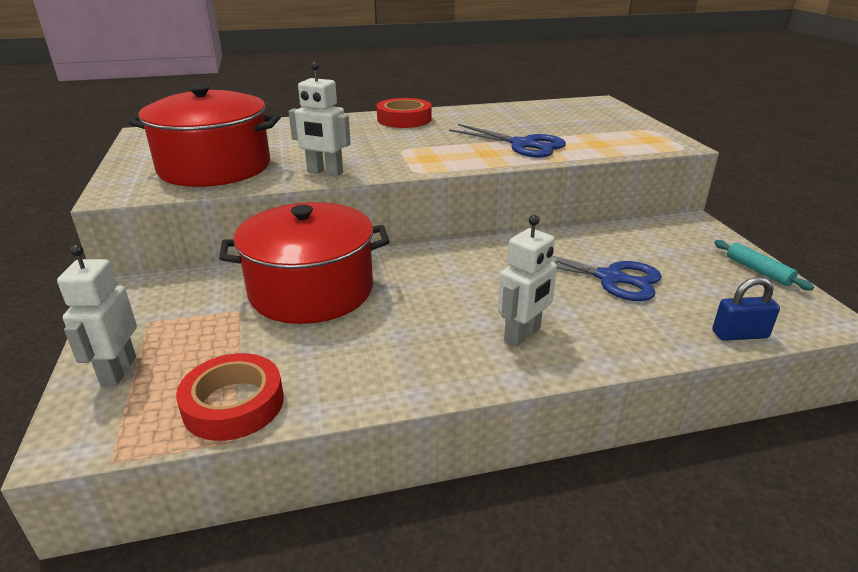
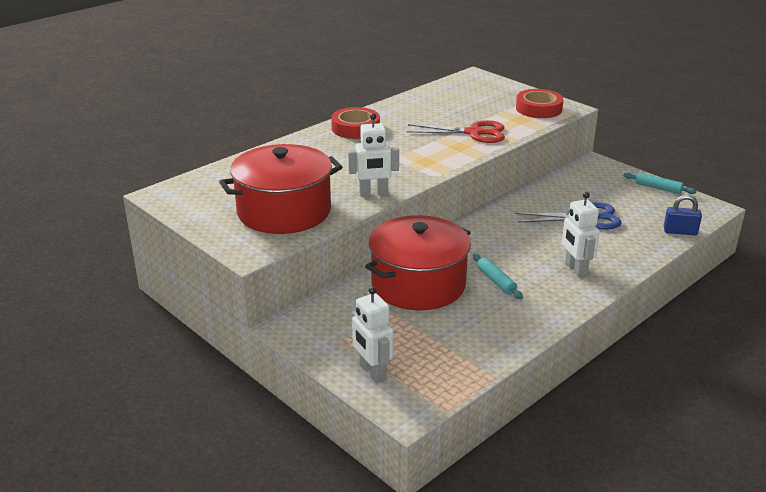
camera: 30 degrees left, 0 degrees up
(233, 404) = (469, 362): red tape -> red tape (538, 109)
(401, 316) = (496, 281): none -> turquoise rolling pin
(522, 335) = (575, 269): white robot -> white robot turned 150 degrees clockwise
(523, 145) = (474, 133): blue scissors -> red scissors
(739, 334) = (680, 231): blue padlock -> blue padlock turned 45 degrees clockwise

